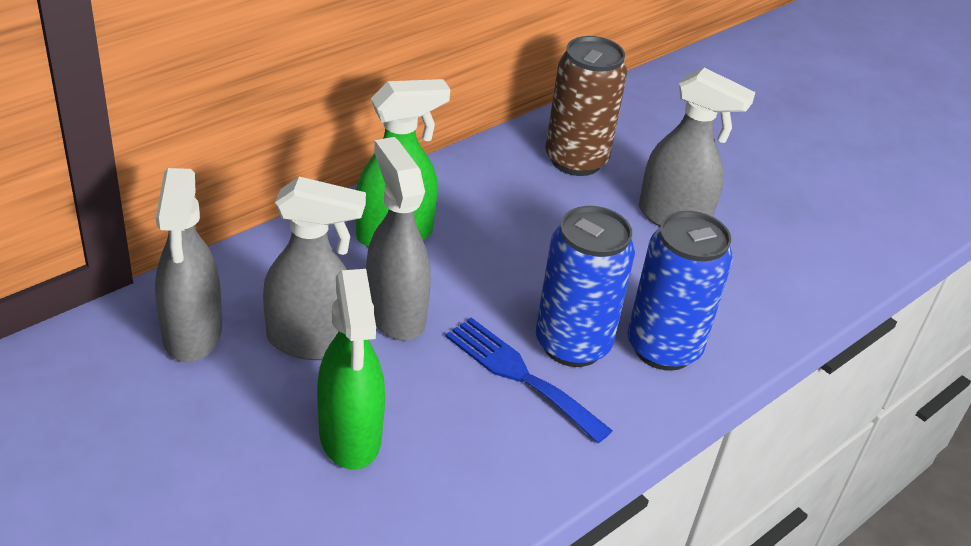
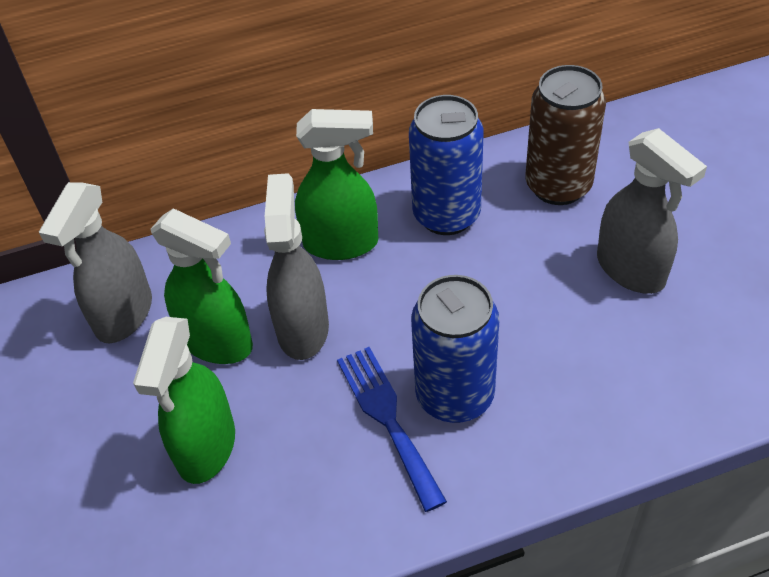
camera: 30 degrees right, 10 degrees up
(311, 341) = (217, 342): grey spray bottle -> green spray bottle
(663, 348) = (546, 419): blue can -> blue can (446, 215)

